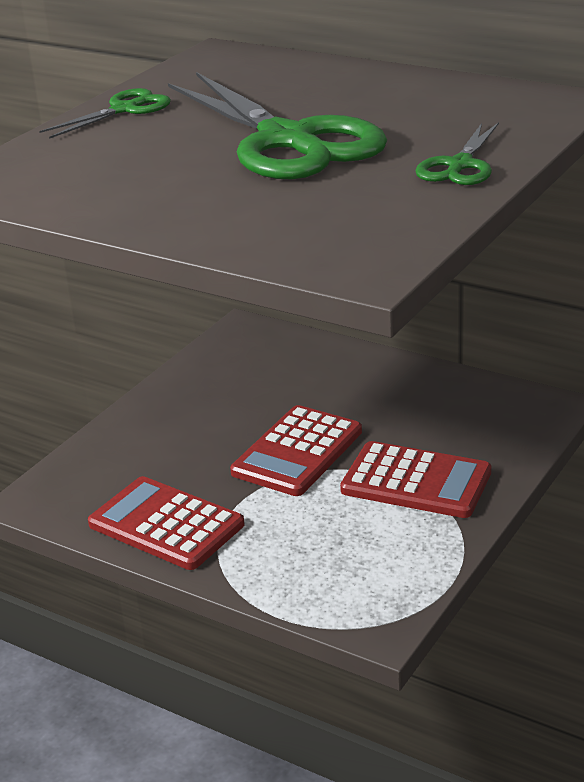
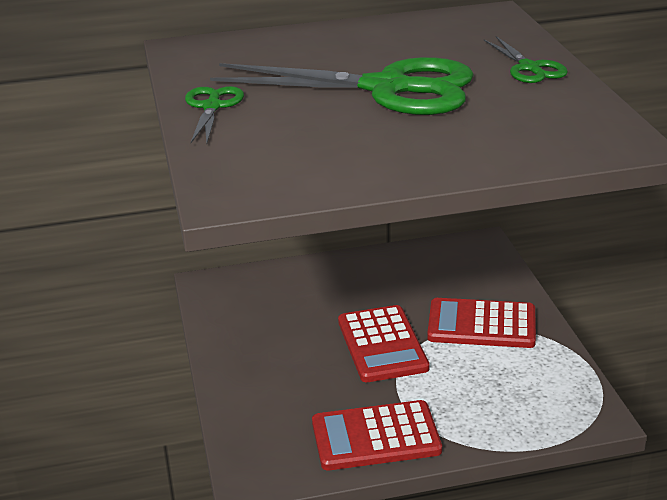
camera: 45 degrees left, 0 degrees up
(416, 482) = (481, 324): red calculator -> red calculator turned 150 degrees counterclockwise

